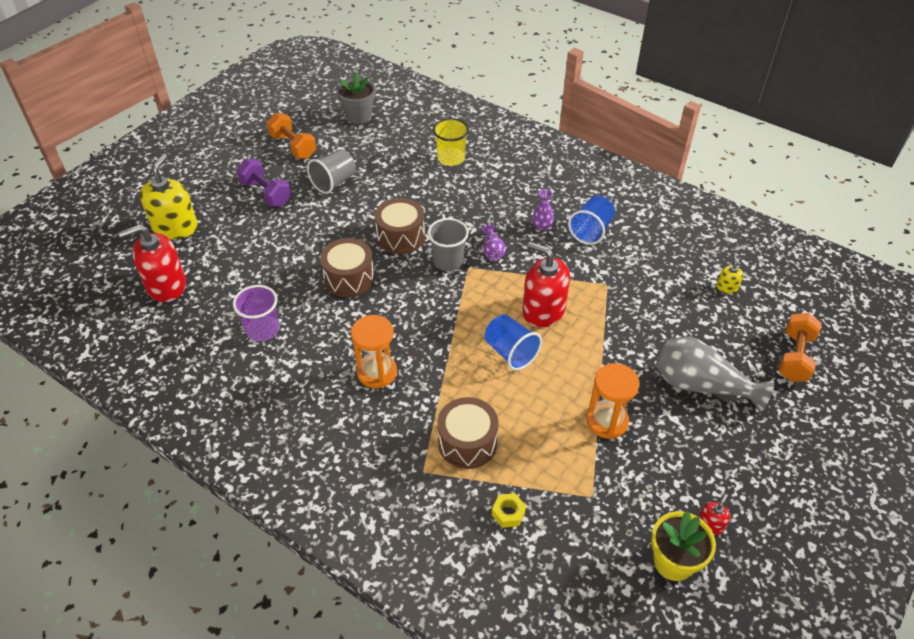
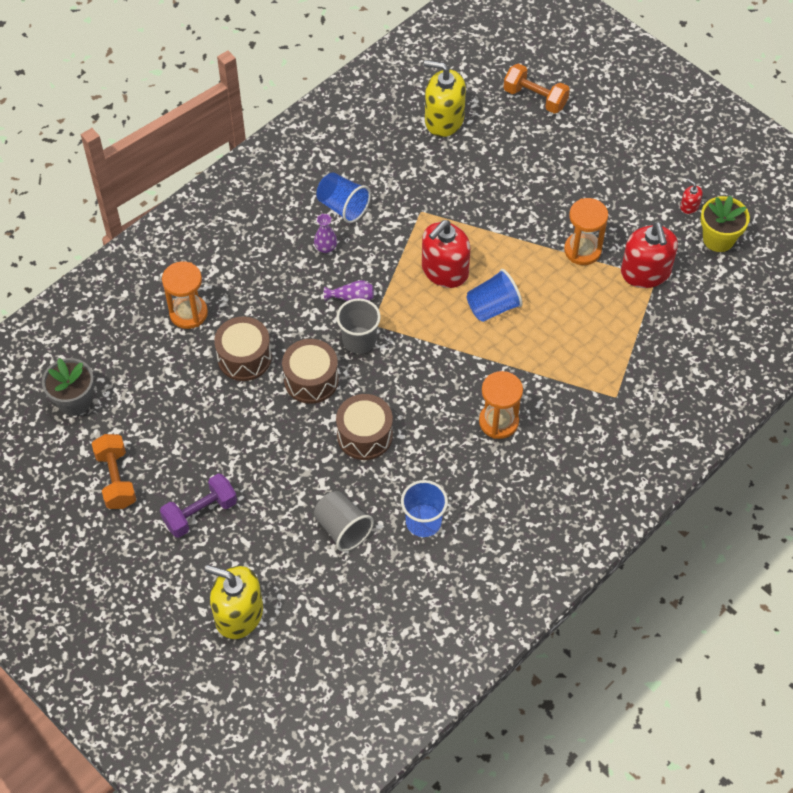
camera: 80 degrees left, 10 degrees up
(166, 285) = (337, 620): red soap dispenser -> red soap dispenser (645, 272)
(263, 329) = (423, 522): purple cup -> blue cup
(293, 146) = (116, 479): orange dumbbell -> orange dumbbell turned 75 degrees counterclockwise
(334, 182) = (199, 438): grey cup -> grey cup (342, 528)
(451, 158) = (188, 313): yellow cup -> orange hourglass
(467, 443) = (590, 358): brown drum -> brown drum (244, 357)
(508, 513) = (664, 340): yellow nut -> none
(701, 385) = (555, 173): grey vase -> none
(727, 287) = (444, 120): yellow soap dispenser -> yellow soap dispenser, size x2.29

